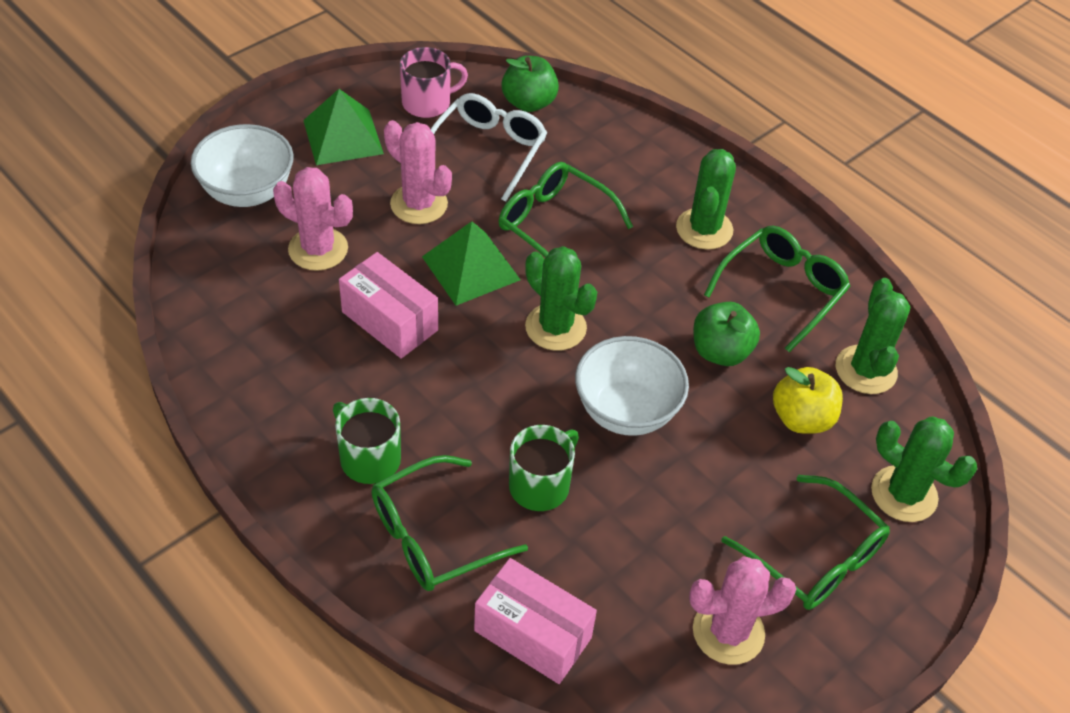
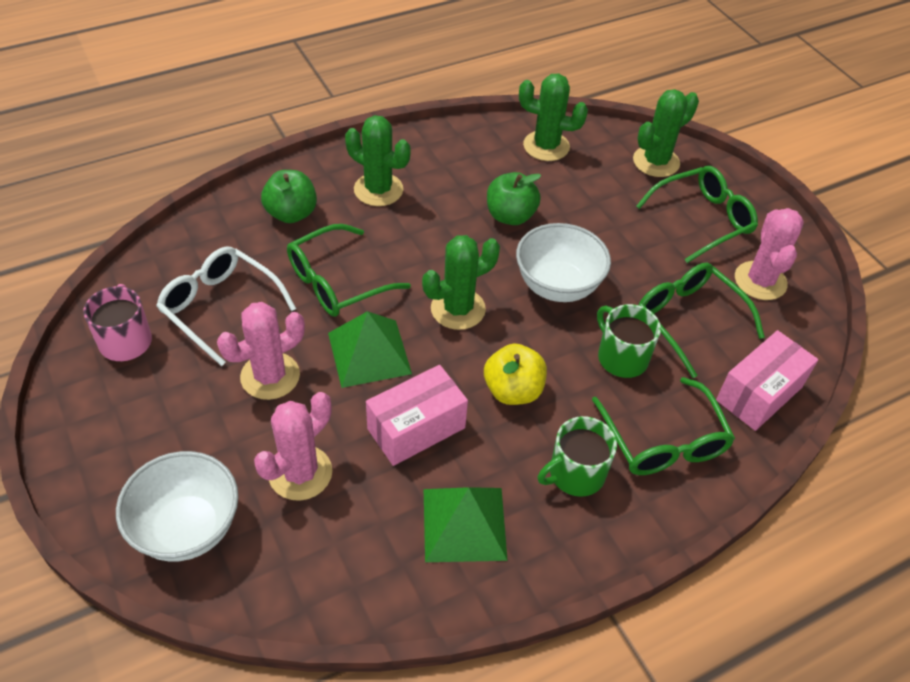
camera: 75 degrees left, 0 degrees up
(343, 136) = (140, 423): green pyramid -> green pyramid (464, 523)
(529, 103) = (168, 263): green apple -> green apple (291, 213)
(782, 291) = (458, 165): green glasses -> green glasses (688, 320)
(801, 418) = (583, 191): yellow apple -> yellow apple (513, 390)

